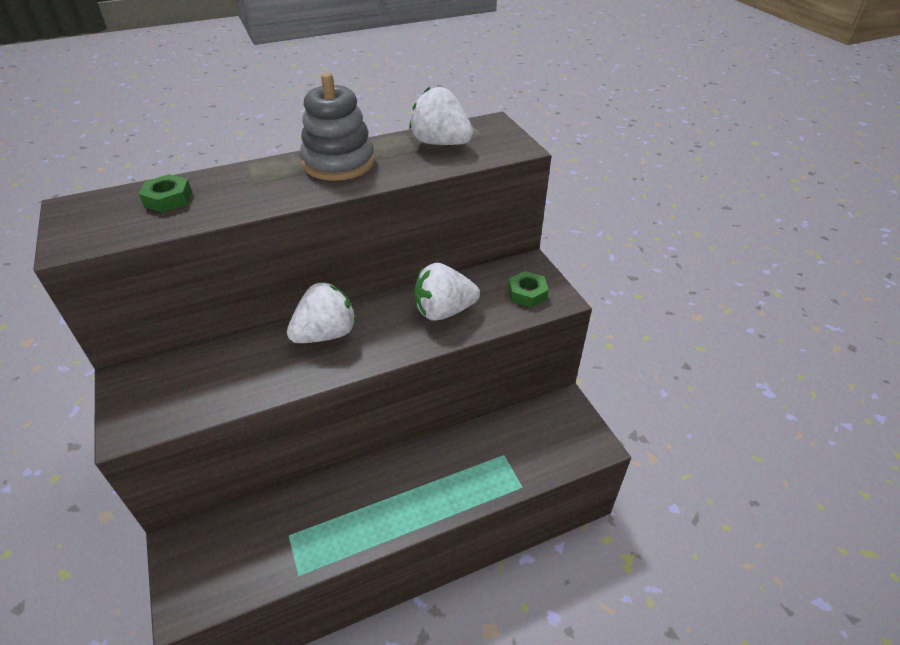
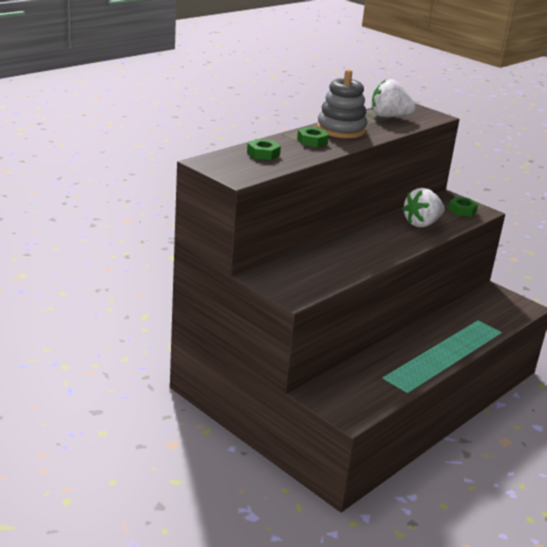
camera: 25 degrees left, 15 degrees down
(269, 181) = (312, 141): none -> green nut
(326, 334) = (362, 242): white strawberry -> none

